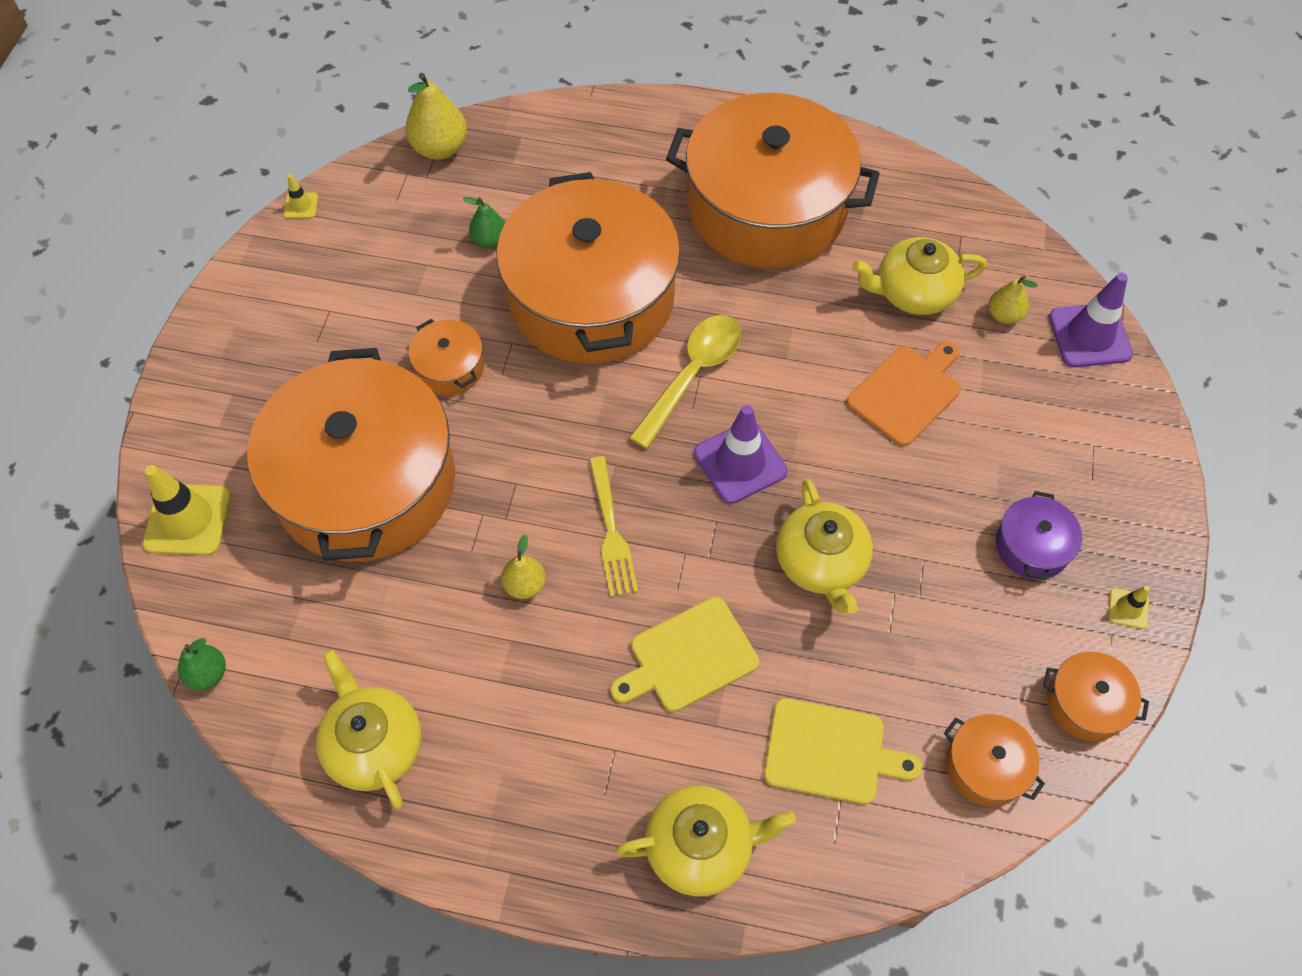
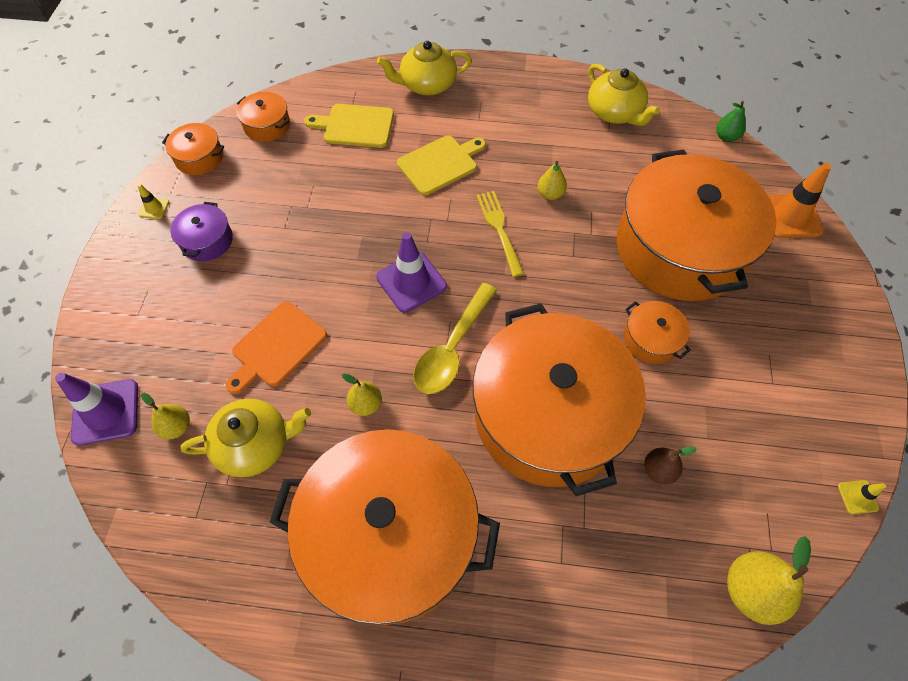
camera: 175 degrees right, 0 degrees up
(188, 519) = (790, 216): yellow traffic cone -> orange traffic cone
(489, 240) = (658, 470): green pear -> brown pear
(795, 322) = (366, 404): none -> yellow pear
(821, 563) = (354, 220): yellow teapot -> none

